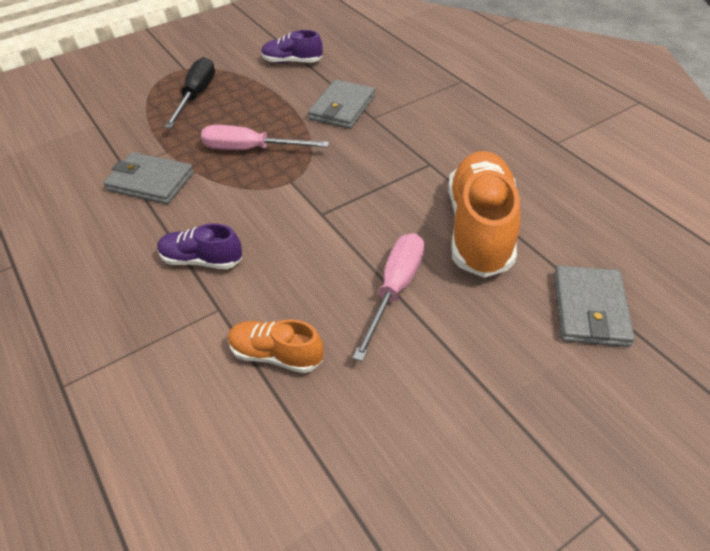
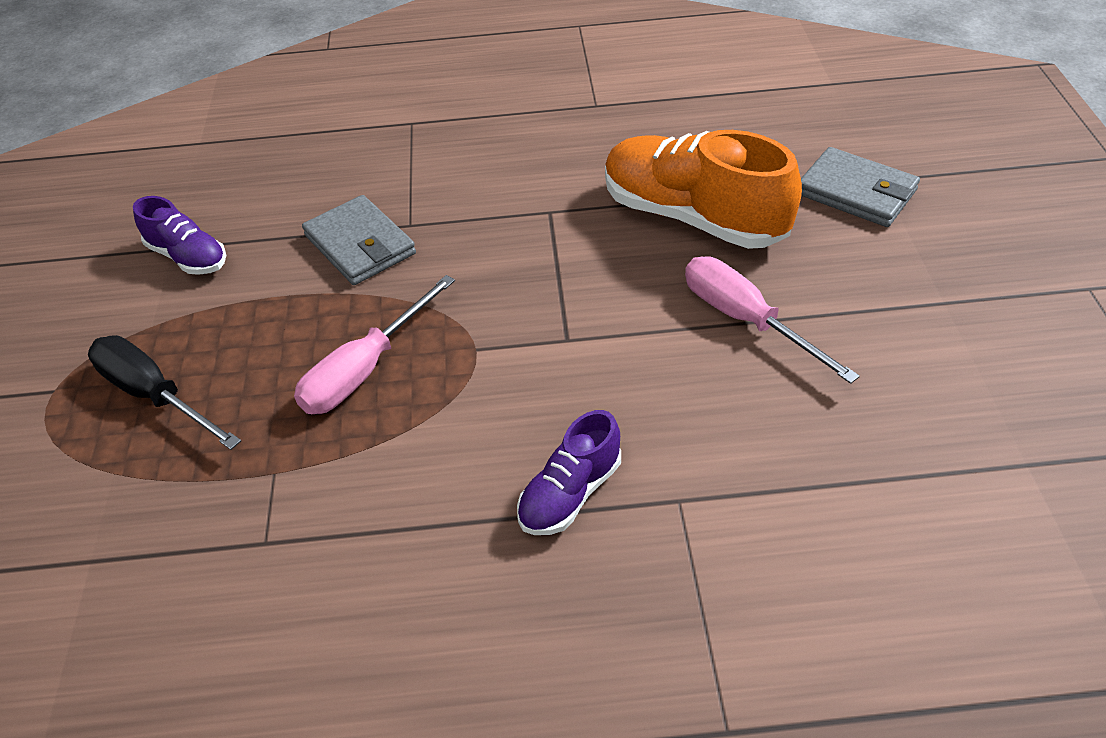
camera: 60 degrees left, 0 degrees up
(150, 182) = (336, 514): grey wallet -> none
(276, 355) = (792, 462): orange shoe -> none
(292, 62) = (188, 257): purple shoe -> purple shoe turned 90 degrees counterclockwise

